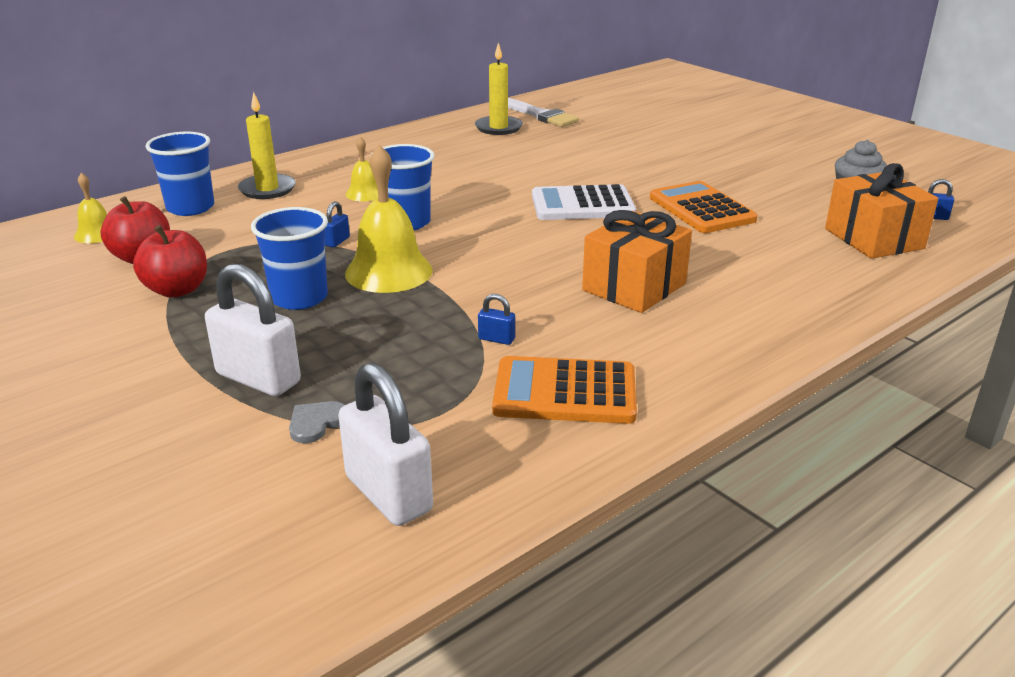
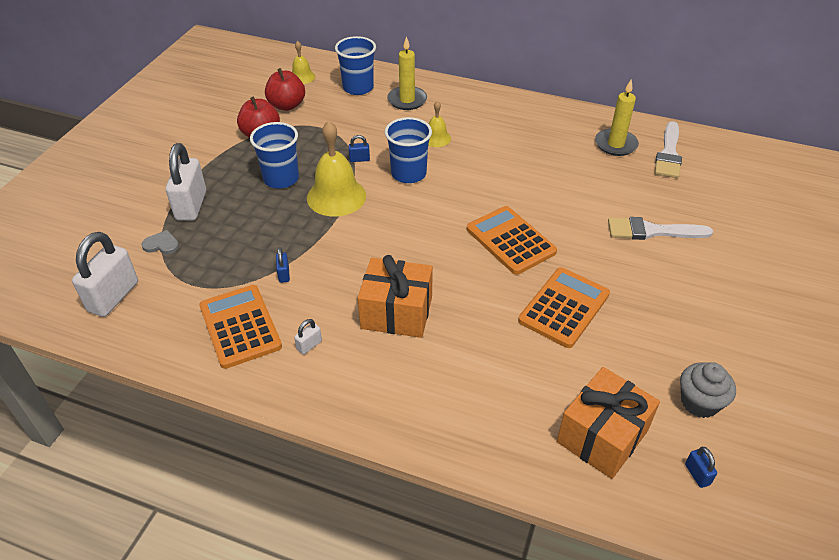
camera: 60 degrees right, 15 degrees up
(582, 205) = (510, 241): white calculator -> orange calculator
(635, 150) = (652, 231): none -> white brush
(642, 351) = (309, 345): none -> white padlock

